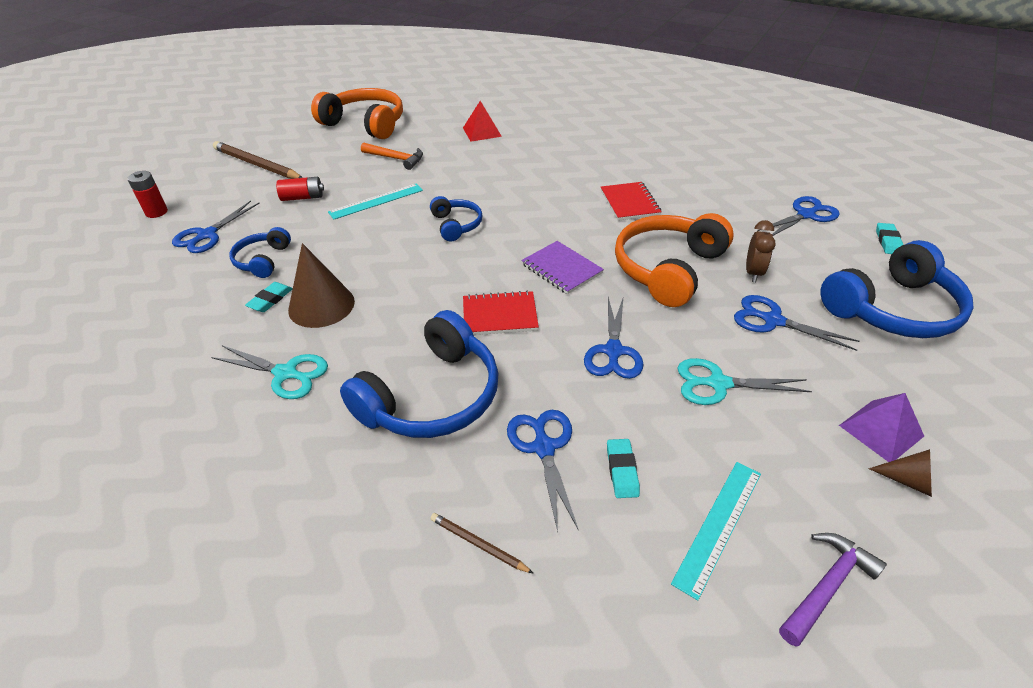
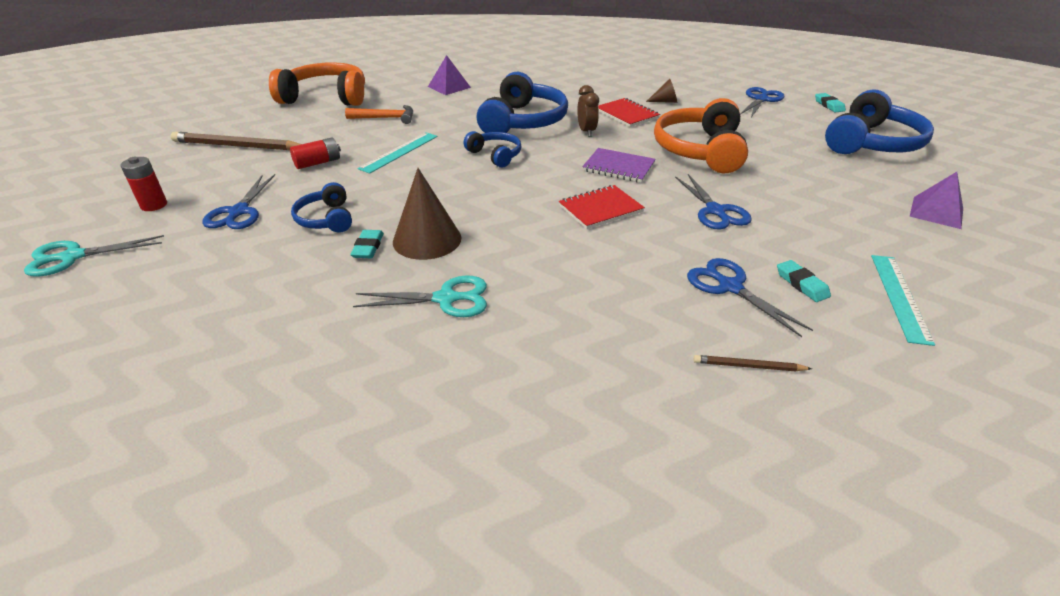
camera: 25 degrees left, 5 degrees down
(432, 396) = (602, 278): blue headphones -> blue headphones (523, 121)
(482, 132) = (449, 87): red pyramid -> purple pyramid
(718, 384) = (810, 212): turquoise scissors -> turquoise scissors (73, 257)
(753, 273) = (762, 140): brown clock -> brown clock (586, 131)
(773, 321) = (805, 166): blue scissors -> none
(827, 586) = (998, 309): purple hammer -> none
(908, 481) = (980, 235): brown cone -> brown cone (665, 101)

